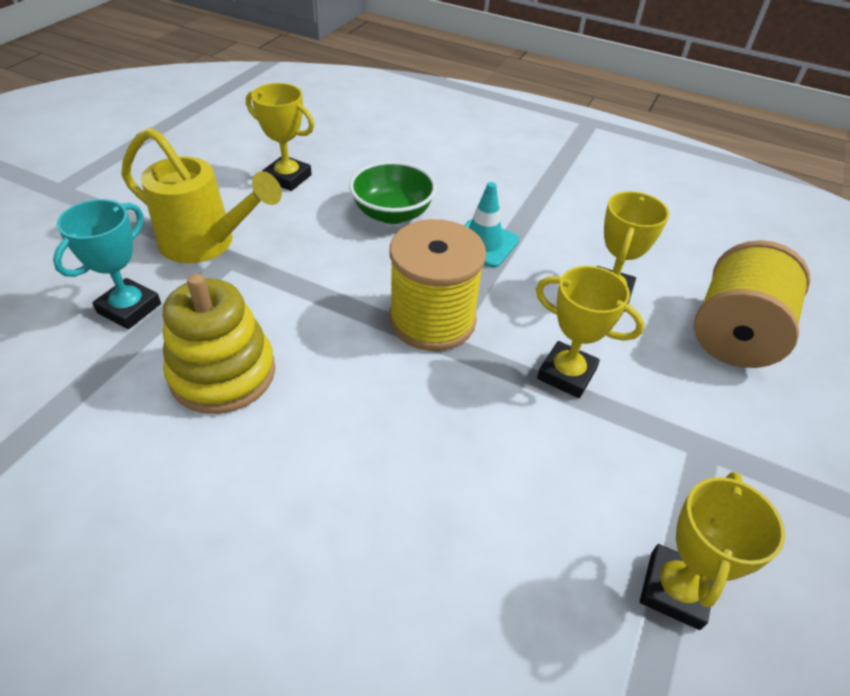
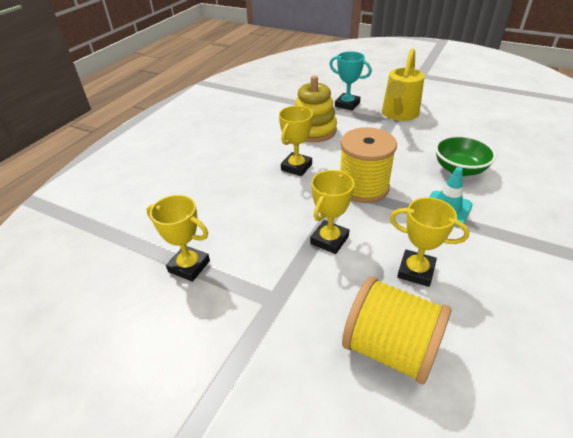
camera: 95 degrees right, 5 degrees down
(287, 178) = (473, 130): yellow trophy -> yellow trophy (296, 167)

